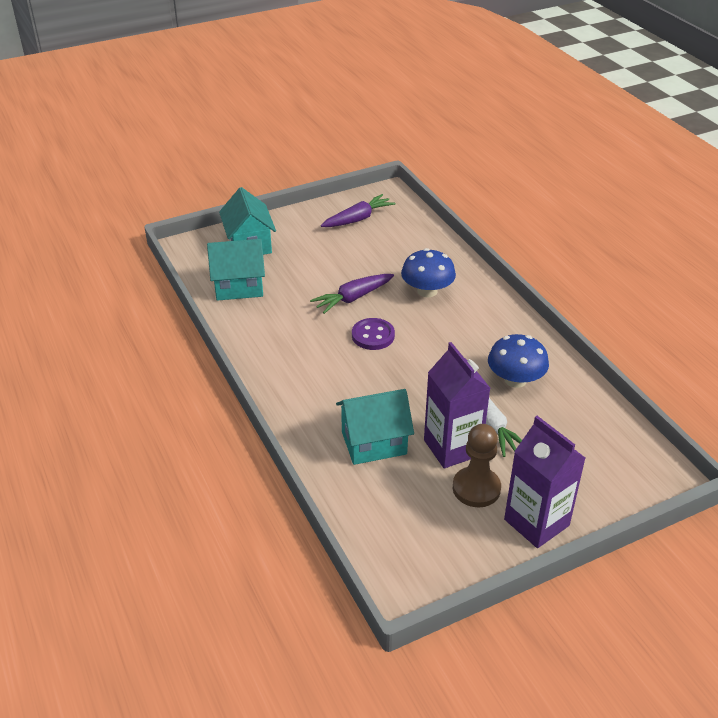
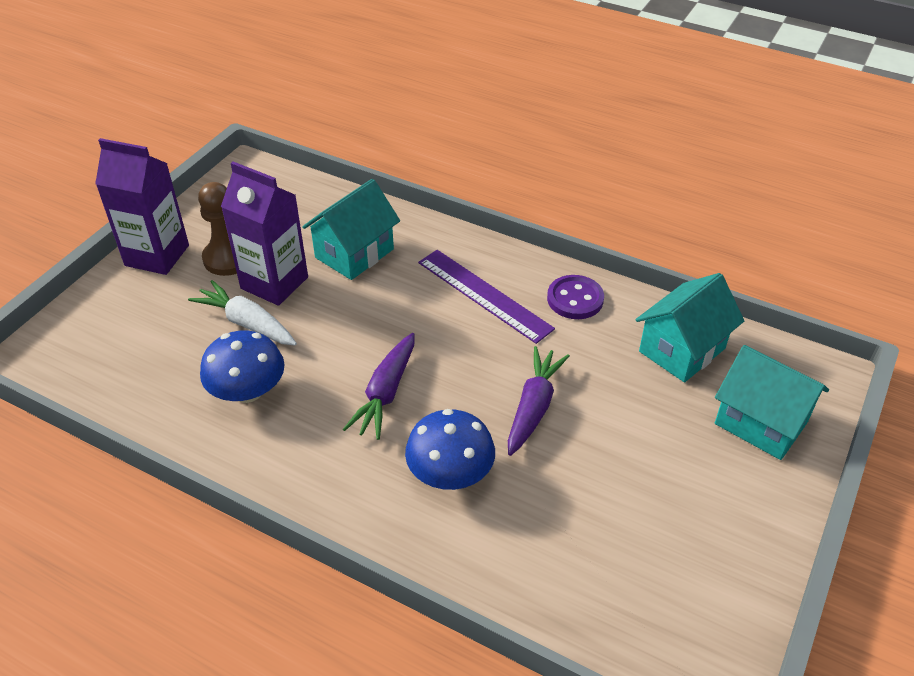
camera: 145 degrees right, 5 degrees up
(313, 368) = (484, 295): none -> purple ruler
(358, 219) = (684, 572): purple carrot -> purple carrot (385, 393)
(373, 335) = (458, 365): purple button -> purple button (575, 299)

